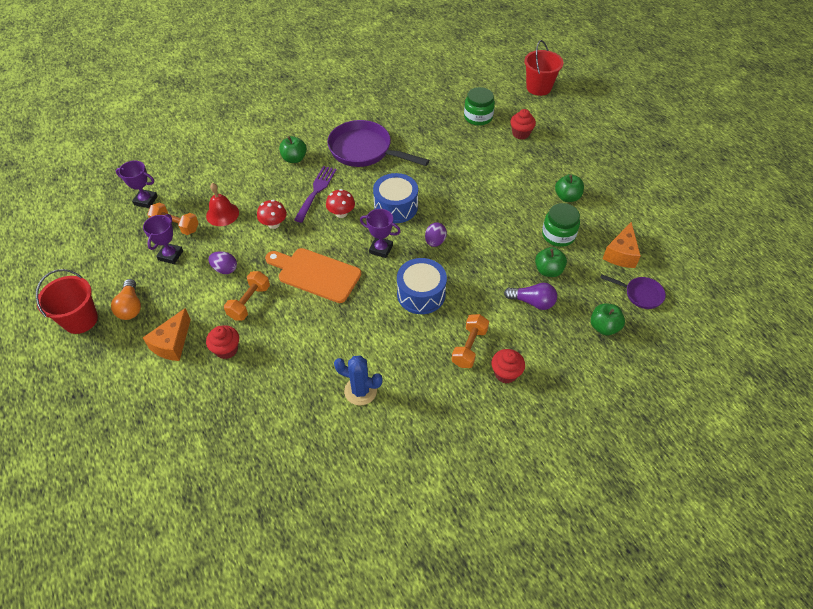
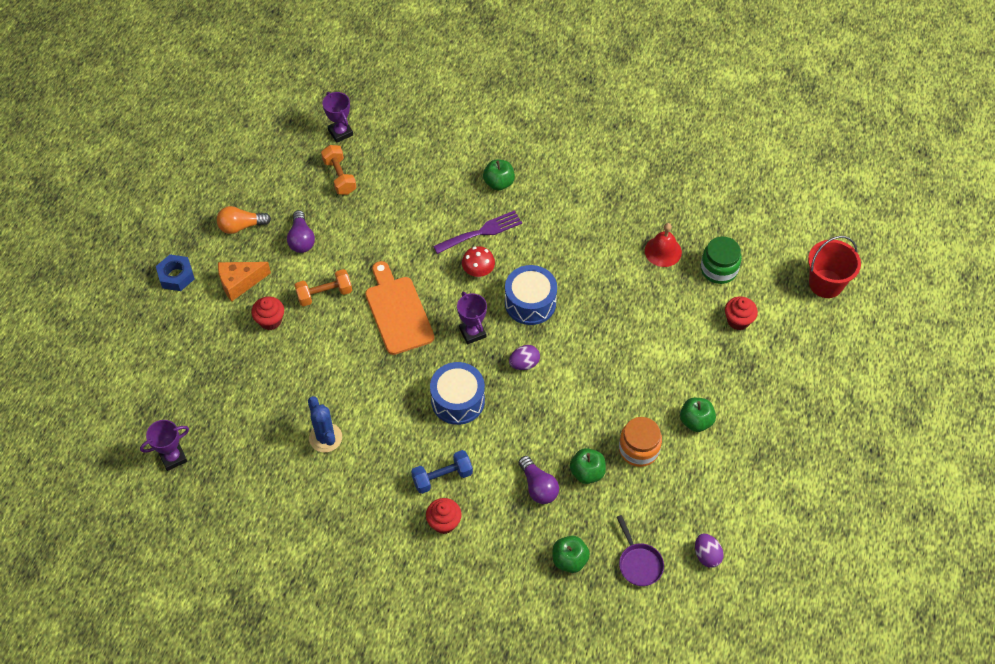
camera: 45 degrees right, 5 degrees up
(80, 320) = (199, 209): red bucket -> none
(110, 378) = (176, 276): none -> blue nut
(130, 307) = (241, 226): orange light bulb -> orange light bulb turned 45 degrees clockwise
(170, 255) = (310, 202): purple trophy -> purple trophy (173, 457)
(190, 282) = (301, 239): none -> purple light bulb
(222, 214) = (385, 194): red bell -> red bell (663, 251)
(225, 269) = (336, 249): purple egg -> purple egg (707, 555)
(274, 224) = (414, 237): red mushroom -> none
(365, 151) = (568, 223): purple pan -> none
(469, 347) = (442, 477): orange dumbbell -> blue dumbbell
(558, 235) = (639, 449): green jar -> orange jar
(621, 254) = (672, 515): orange cheese -> none

